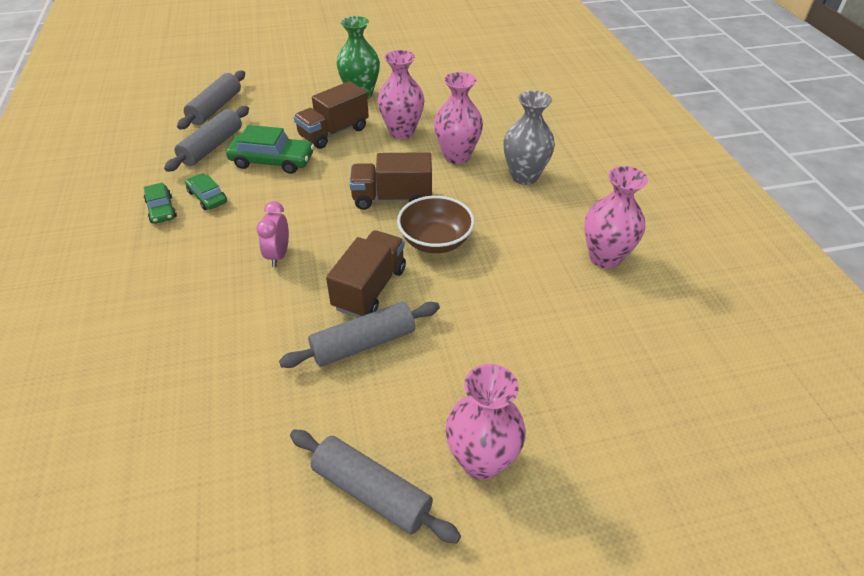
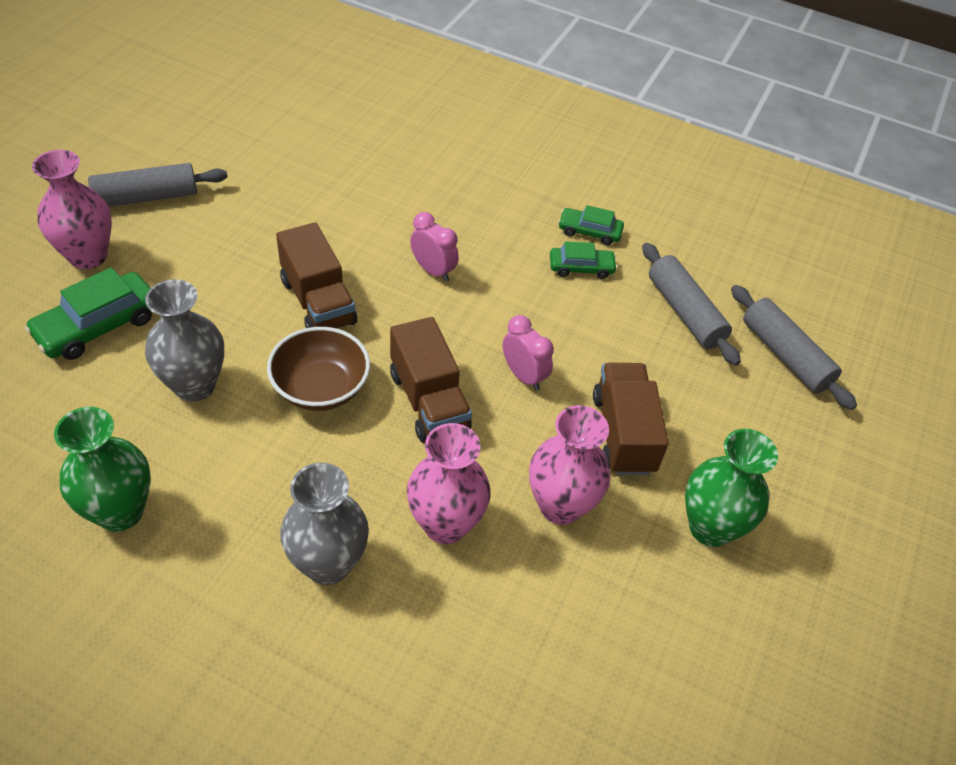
camera: 125 degrees right, 5 degrees up
(272, 161) = (606, 345): green car -> green car (98, 326)
(332, 177) = (523, 376): none -> pink clock
(363, 344) = (264, 262): grey rolling pin -> none
(392, 198) = (429, 401): brown truck -> brown truck turned 120 degrees clockwise
(503, 293) = (194, 385): none -> grey vase
(605, 257) = (120, 511): pink vase -> green vase

